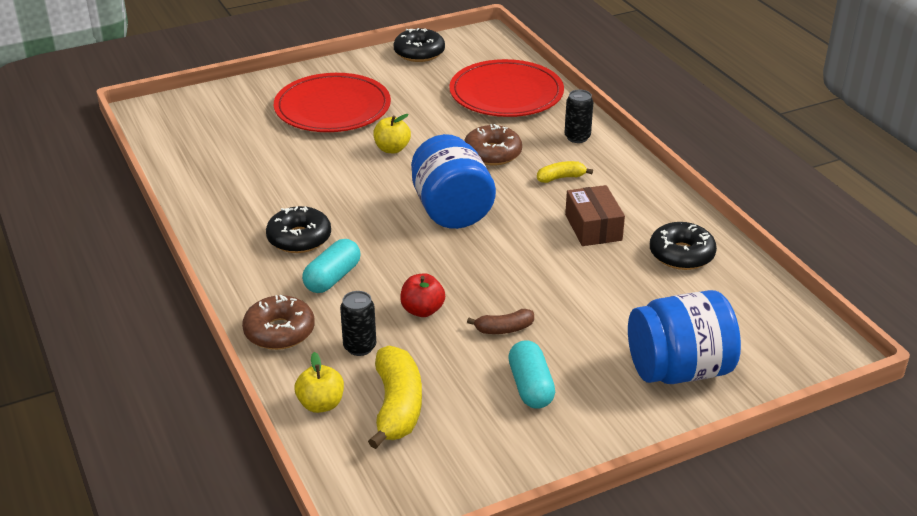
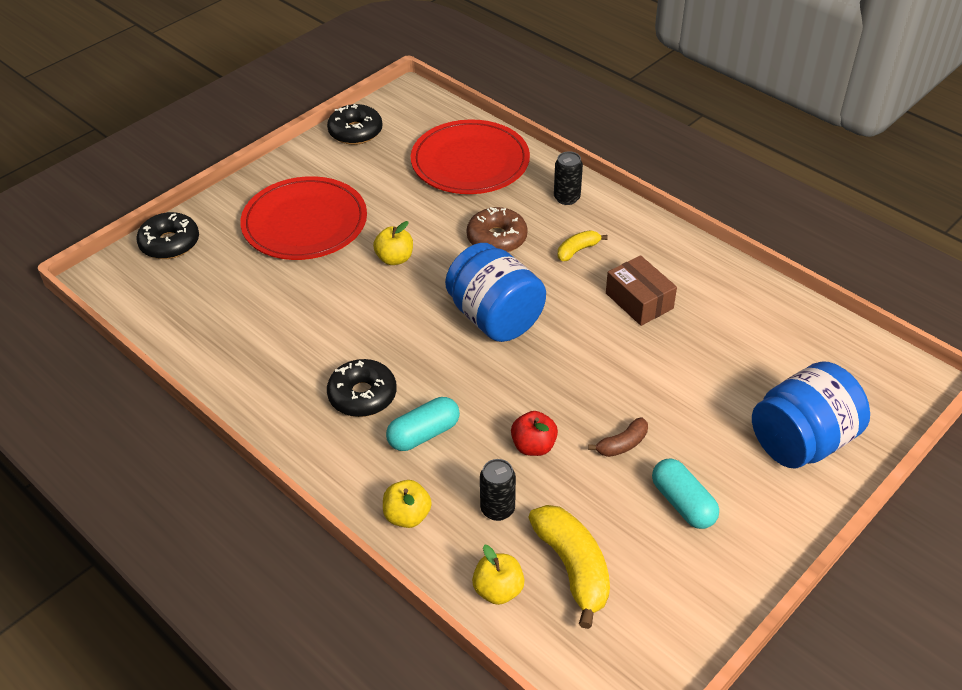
camera: 20 degrees left, 10 degrees up
(279, 331) = (407, 516): brown donut -> yellow apple
(332, 278) = (423, 434): turquoise capsule -> turquoise capsule turned 45 degrees clockwise
(681, 254) = (734, 309): black donut -> black donut (170, 243)

